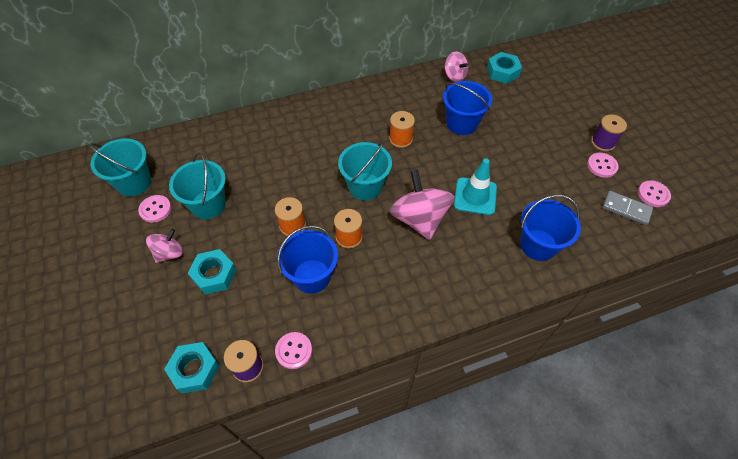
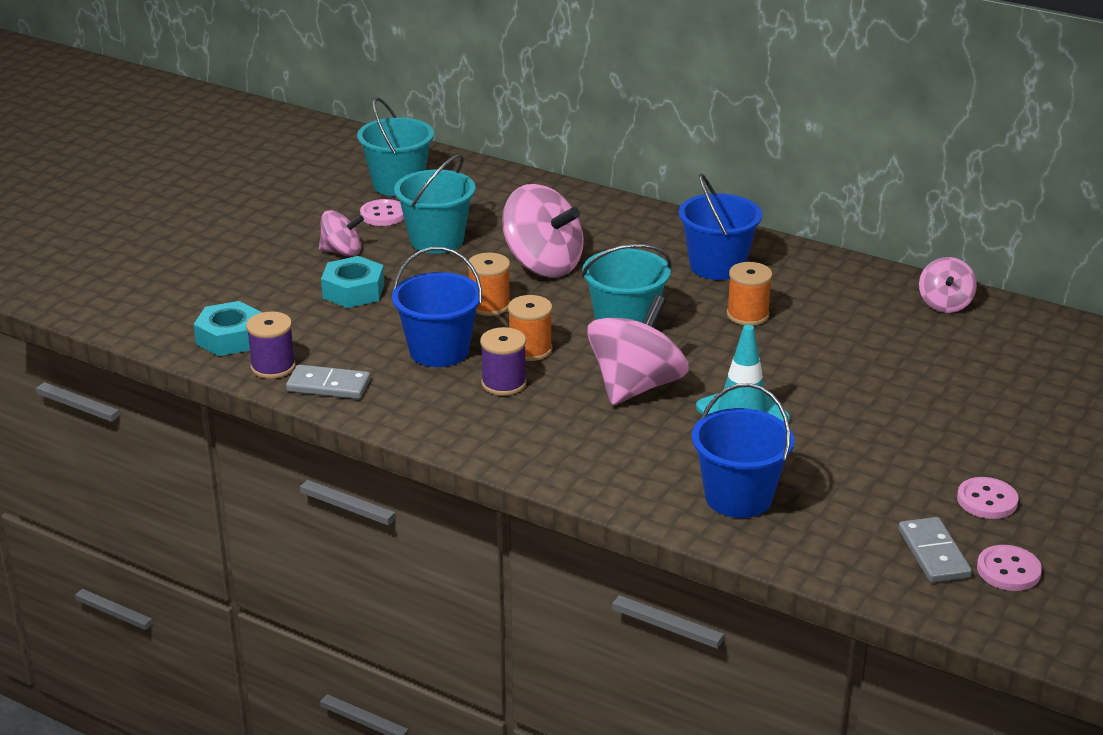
camera: 50 degrees right, 25 degrees down
(280, 179) = (543, 264): none -> pink spinning top
(294, 351) = (328, 385): pink button -> grey domino
(461, 123) = (859, 348): blue bucket -> blue bucket (717, 266)
(502, 72) = (1029, 339): turquoise nut -> none
(602, 142) = (1040, 484): purple spool -> purple spool (503, 383)

